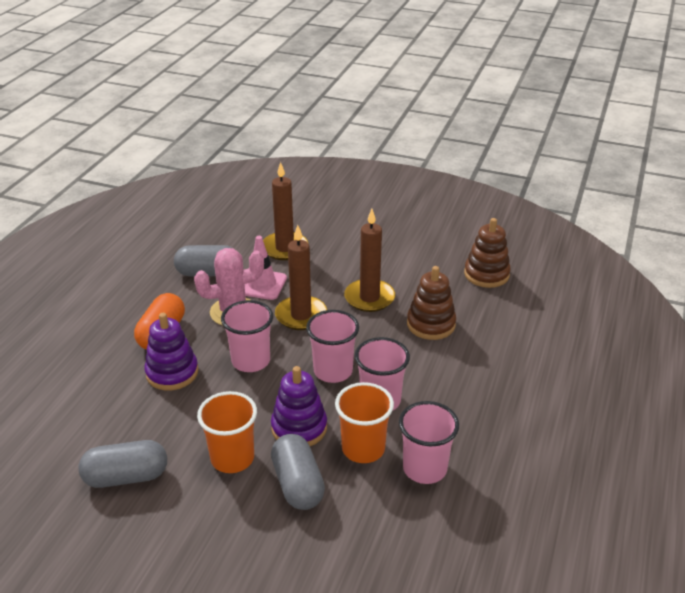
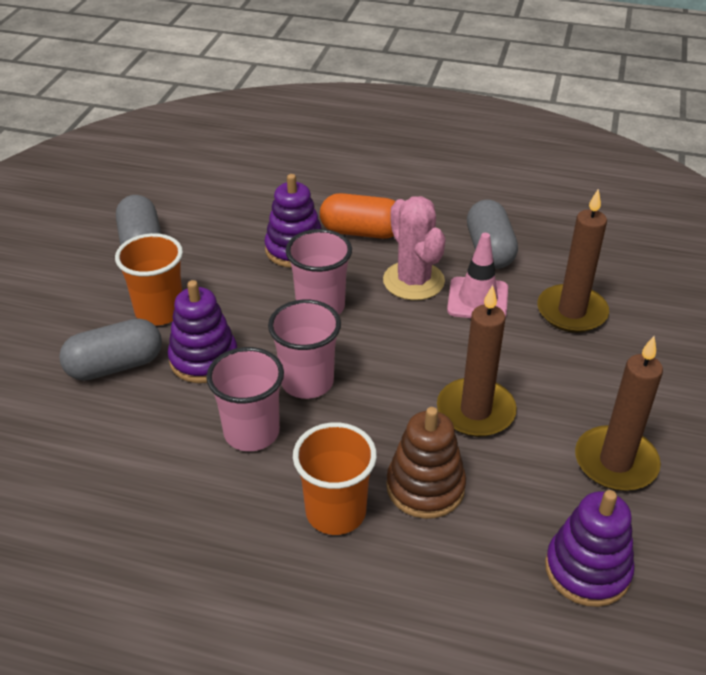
camera: 85 degrees right, 5 degrees up
(301, 315) = (418, 342): brown candle -> brown candle (615, 462)
(363, 448) = (165, 419): orange cup -> orange cup (335, 512)
(424, 468) = (125, 482): pink cup -> none
(486, 274) = (587, 570): brown stacking toy -> purple stacking toy

